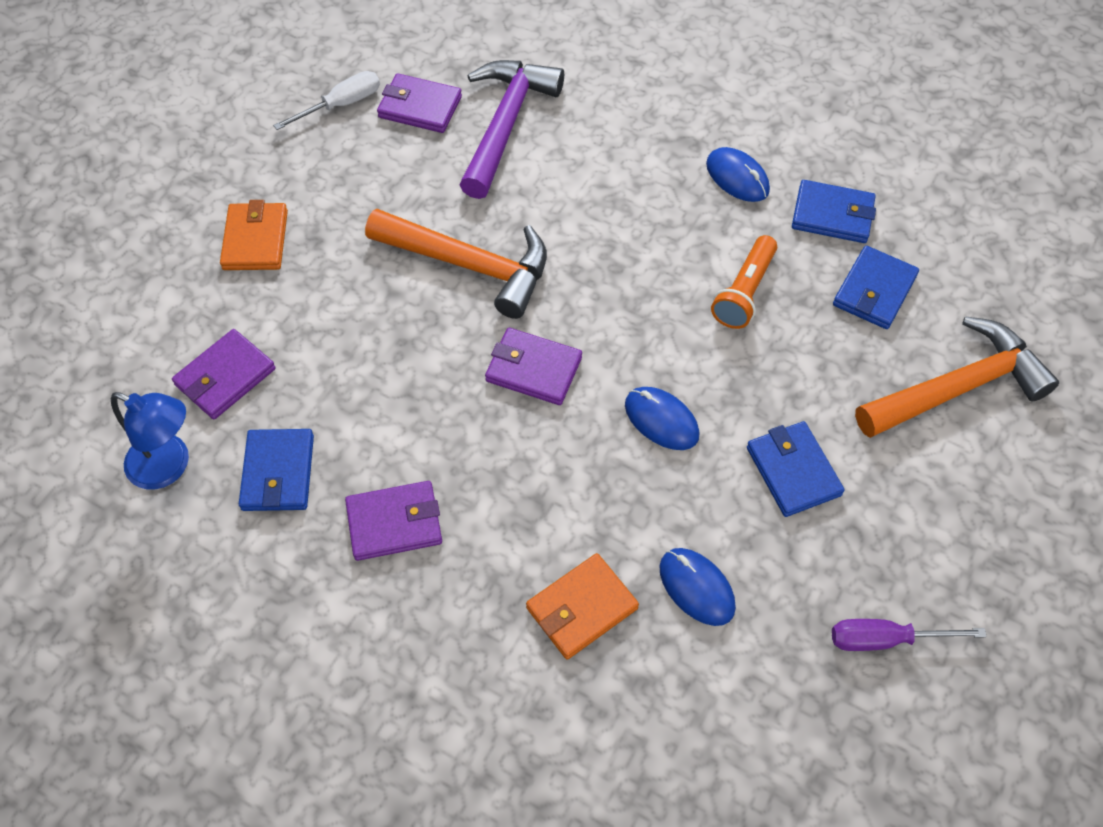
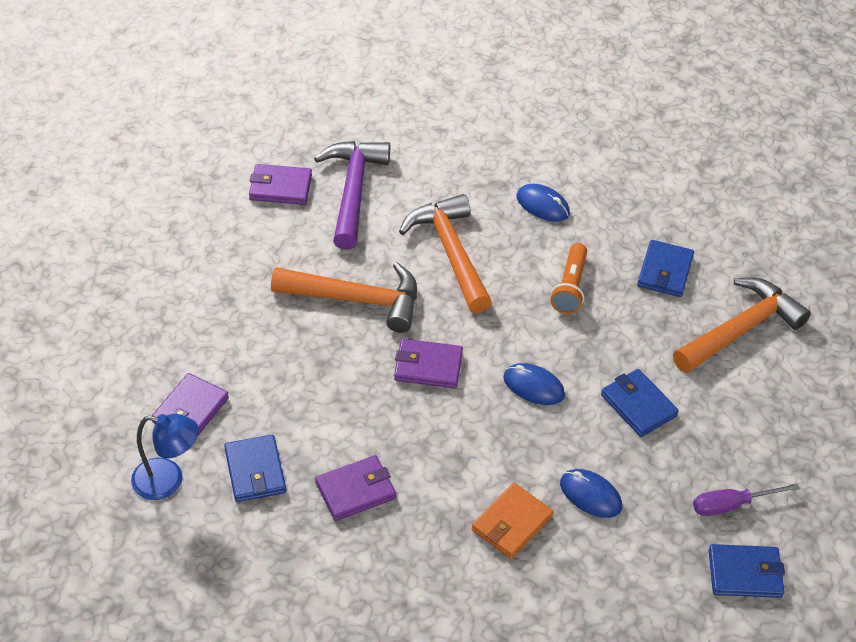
camera: 15 degrees left, 10 degrees down
(255, 240) = (180, 306): orange wallet -> none
(341, 105) = (216, 194): white screwdriver -> none
(604, 221) = (450, 252): none -> orange hammer
(832, 215) = (620, 222): blue wallet -> blue wallet (745, 573)

